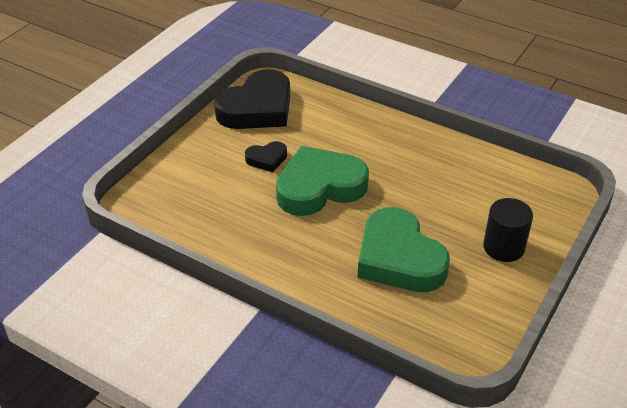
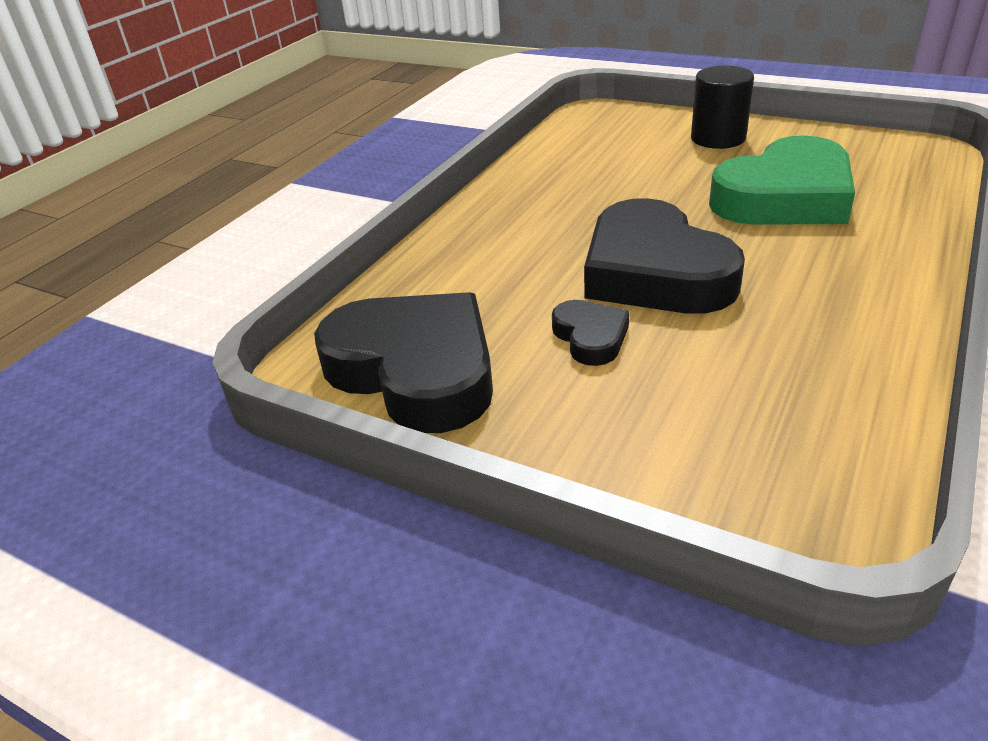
camera: 90 degrees left, 5 degrees down
(319, 187) = (654, 272): green heart -> black heart

